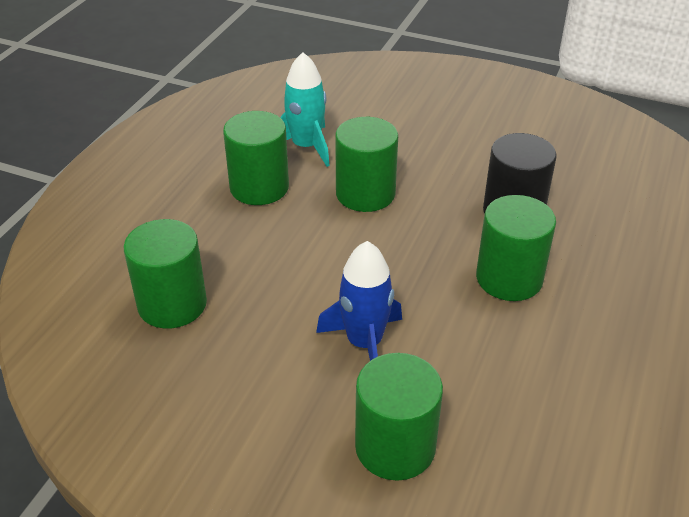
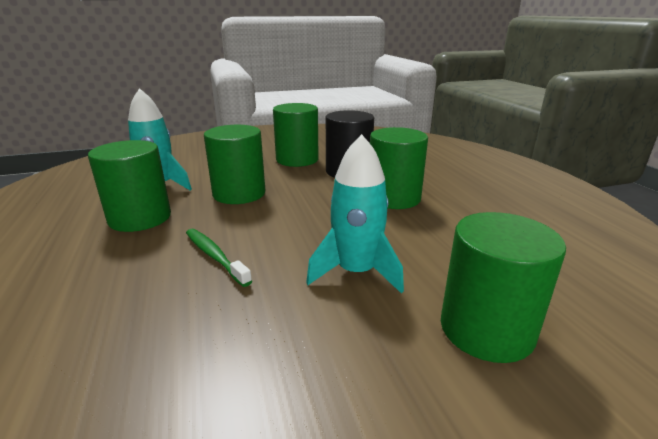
camera: 40 degrees left, 15 degrees down
(172, 304) = (121, 337): green cylinder -> green cylinder (297, 159)
(278, 265) = (214, 256): none -> green toothbrush
(364, 343) = (356, 272): blue rocket -> turquoise rocket

